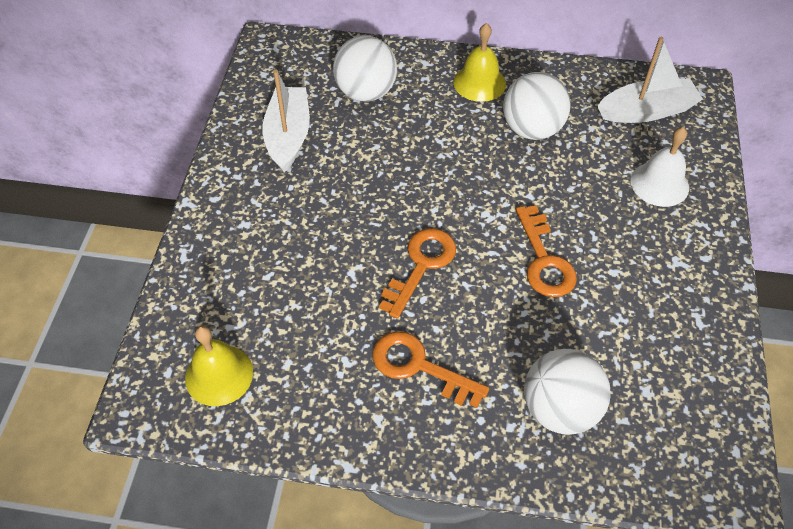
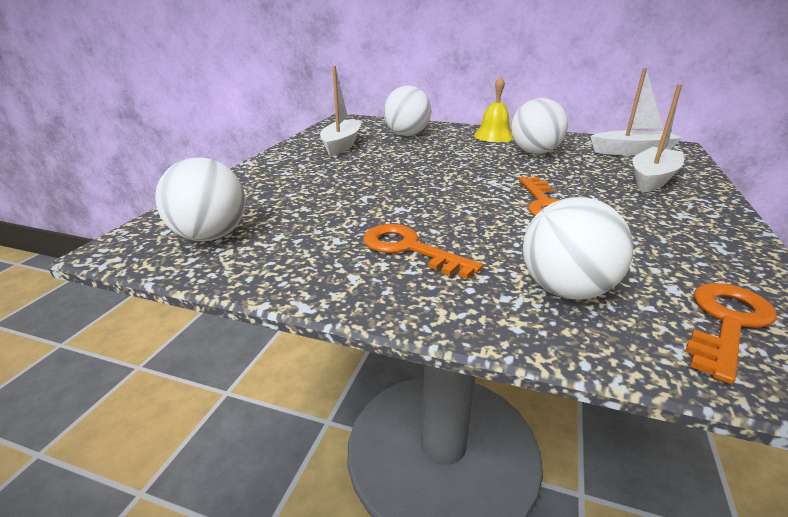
camera: 10 degrees right, 25 degrees down
(219, 375) = (210, 236): yellow bell -> white ball
(421, 266) = (428, 199): orange key -> orange key (726, 323)
(659, 184) = (652, 179): white bell -> white boat

